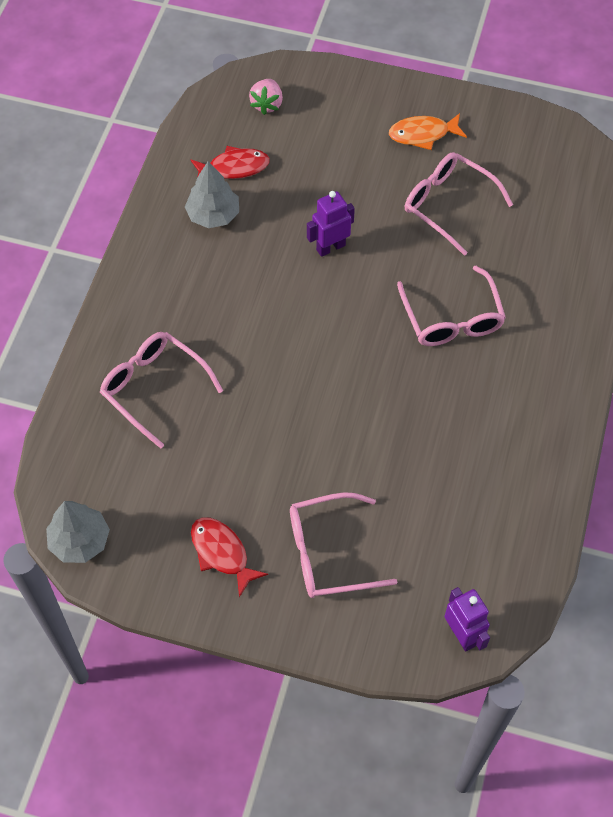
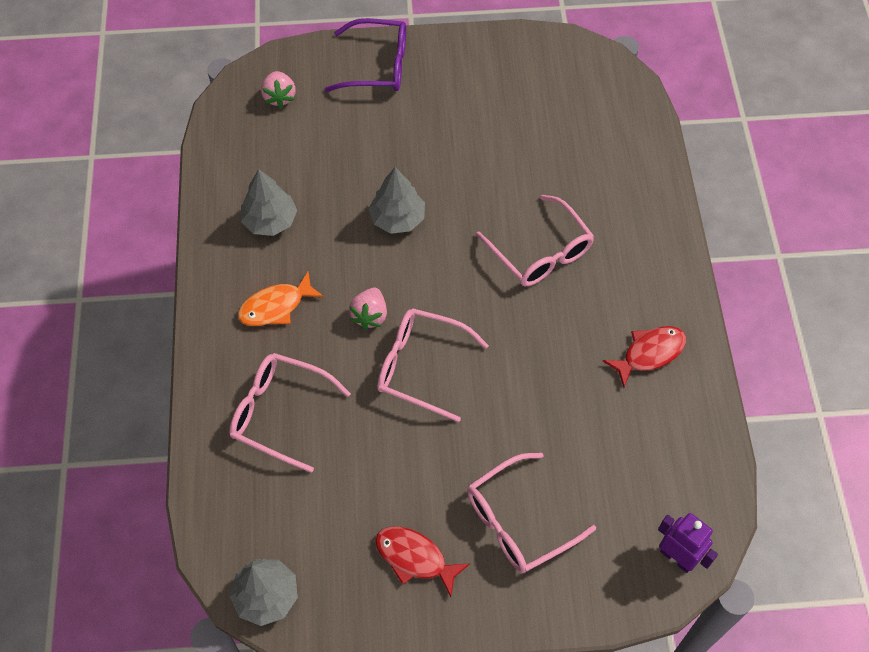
camera: 20 degrees left, 0 degrees up
(234, 168) = (272, 168): red fish -> red fish (649, 353)
(269, 327) = (370, 315): none -> pink strawberry
(330, 247) = (397, 218): purple robot -> grey tree
(370, 100) = (378, 66): none -> purple glasses
(423, 134) = (441, 84): orange fish -> orange fish (276, 306)
(448, 205) = (491, 144): pink glasses -> pink glasses (420, 366)

